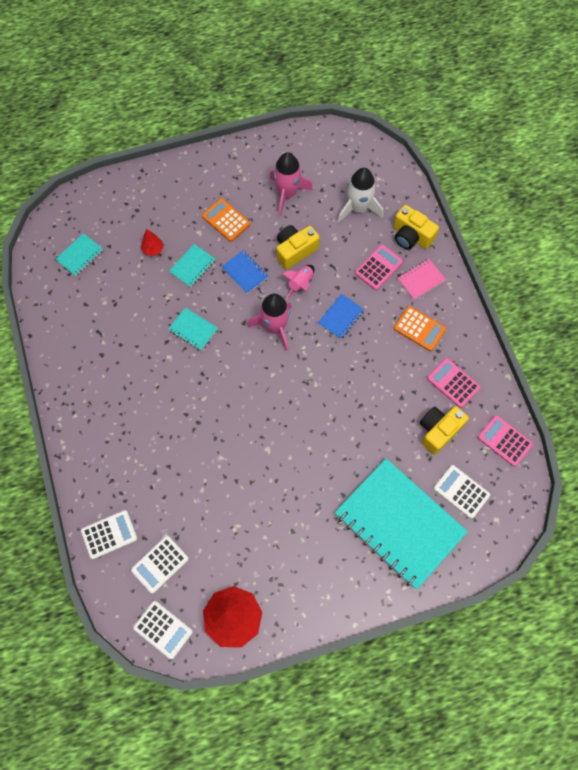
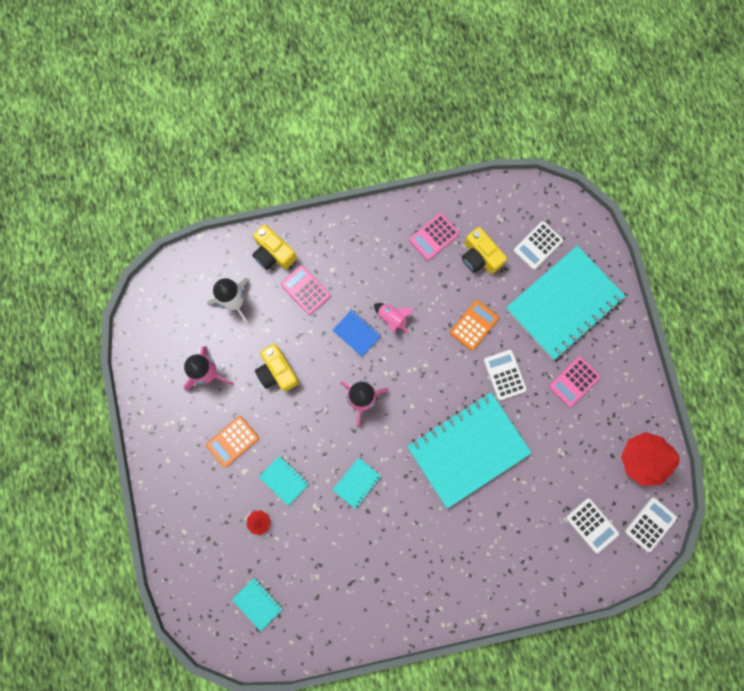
camera: 85 degrees left, 10 degrees up
(109, 534) = (562, 574): white calculator -> white calculator (504, 375)
(232, 431) = (468, 449): none -> turquoise notebook
(245, 272) = (297, 425): blue notebook -> none
(300, 284) = (316, 369): pink rocket -> pink rocket (392, 318)
(411, 236) = (273, 253): yellow camera -> yellow camera turned 90 degrees clockwise
(419, 329) = (376, 260): orange calculator -> orange calculator (474, 325)
(421, 280) = (323, 251): pink notebook -> none
(504, 440) = (493, 200): pink calculator -> pink calculator (574, 381)

